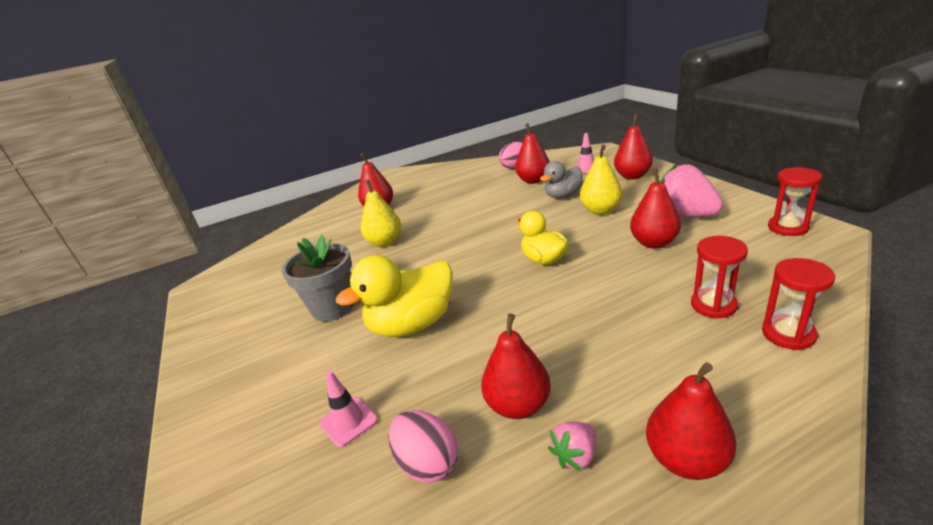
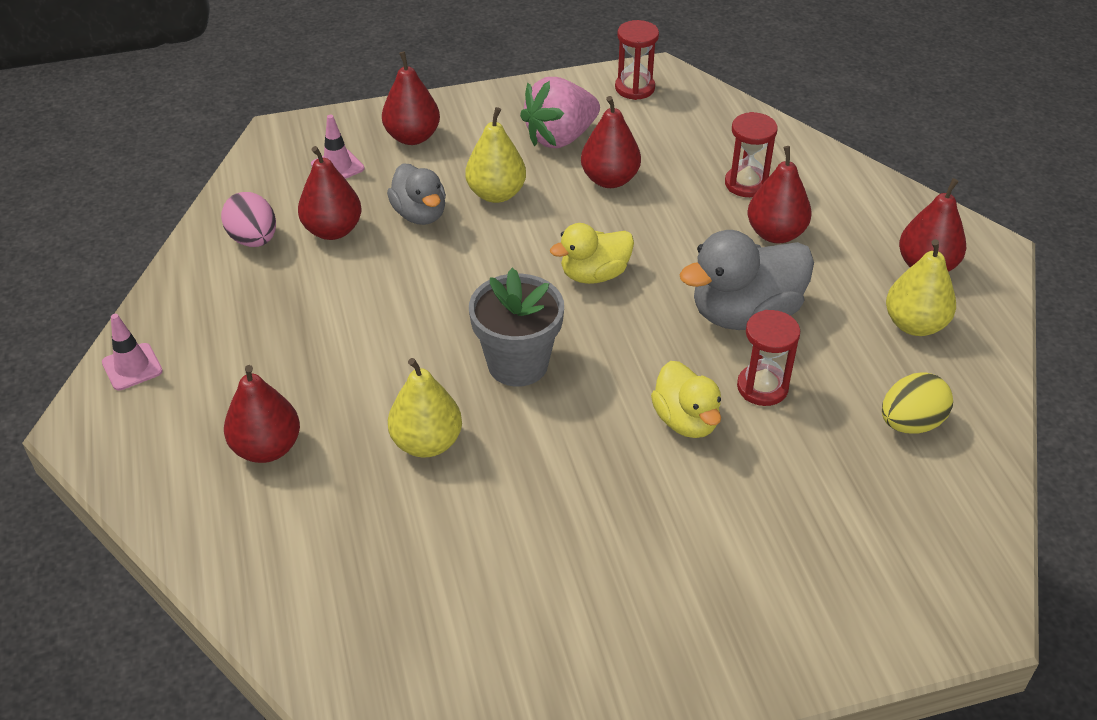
camera: 85 degrees left, 15 degrees up
(333, 308) = (605, 513): grey flower pot -> grey flower pot (518, 364)
(348, 421) = (845, 487): pink traffic cone -> pink traffic cone (132, 367)
(412, 324) = (686, 420): yellow duck -> yellow duck, size x0.63
(427, 463) = (910, 423): pink egg -> yellow egg
(518, 405) = (850, 348): red pear -> red pear (775, 234)
(535, 333) = (744, 314): none -> grey duck
(575, 455) = (914, 324): pink strawberry -> yellow pear
(788, 334) = (802, 162): red hourglass -> red hourglass (762, 387)

